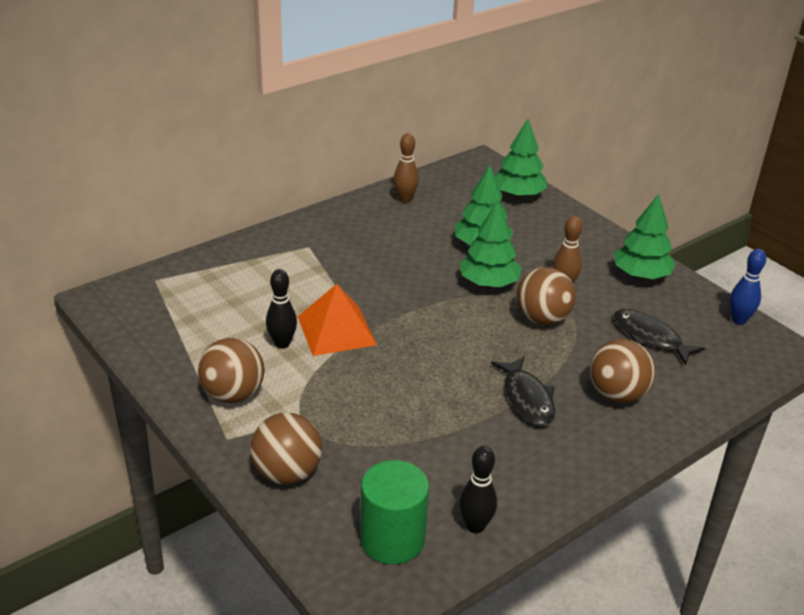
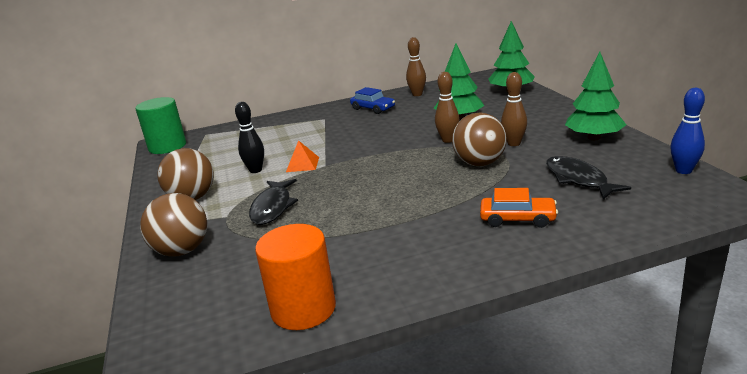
camera: 25 degrees right, 10 degrees down
(336, 330) = (302, 164): orange pyramid -> orange pyramid, size x0.55
(362, 227) = (373, 108): none -> blue car
(392, 539) = (221, 309): green cylinder -> green cylinder (167, 146)
(475, 526) = (303, 309): black bowling pin -> orange cylinder
(488, 283) = (448, 140): green tree -> brown bowling pin
(527, 399) = (426, 216): black fish -> black fish (272, 207)
(616, 395) = (517, 219): brown ball -> orange car

